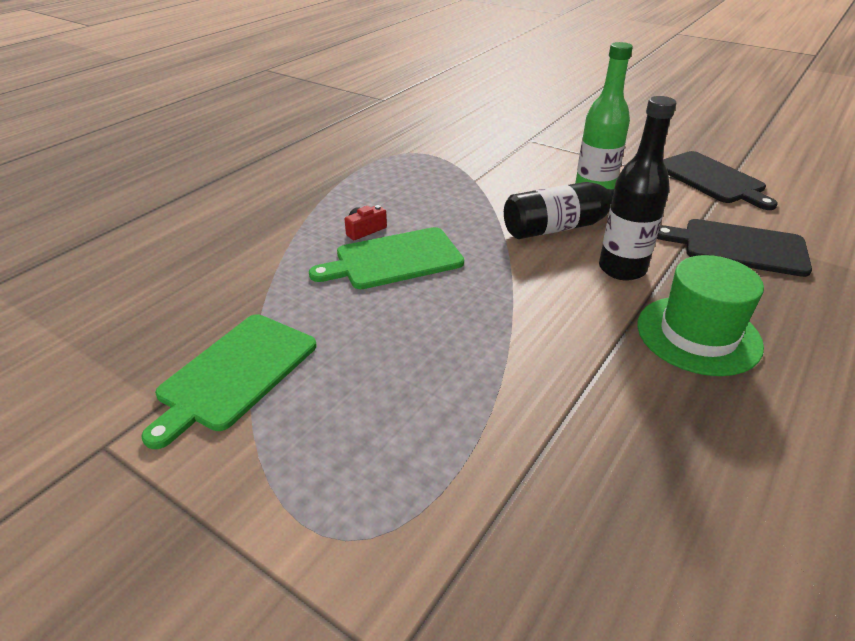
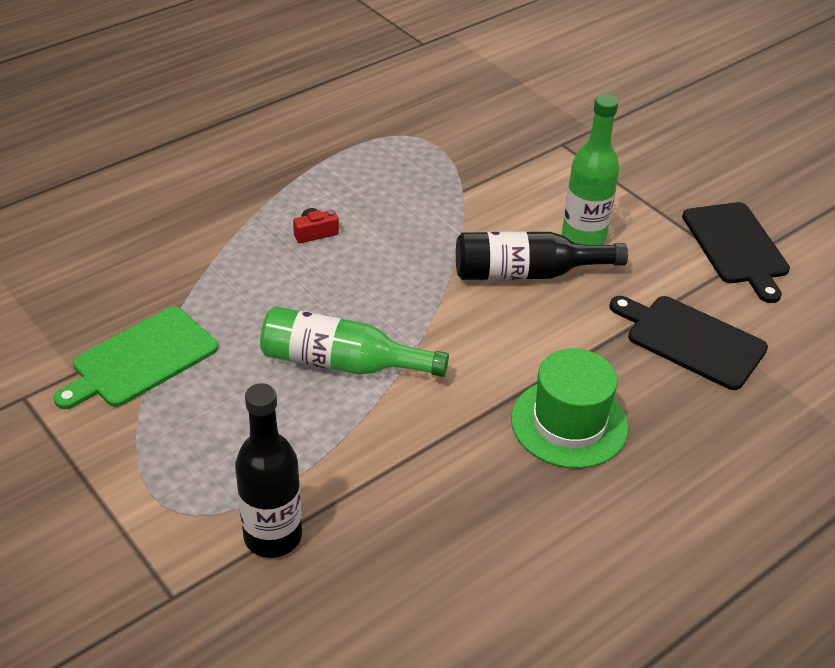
camera: 15 degrees right, 5 degrees up
(394, 259) = (327, 275): green cutting board -> none
(451, 330) = (342, 363): none -> green bottle
(622, 269) = (547, 337): black bottle -> black bottle (273, 536)

